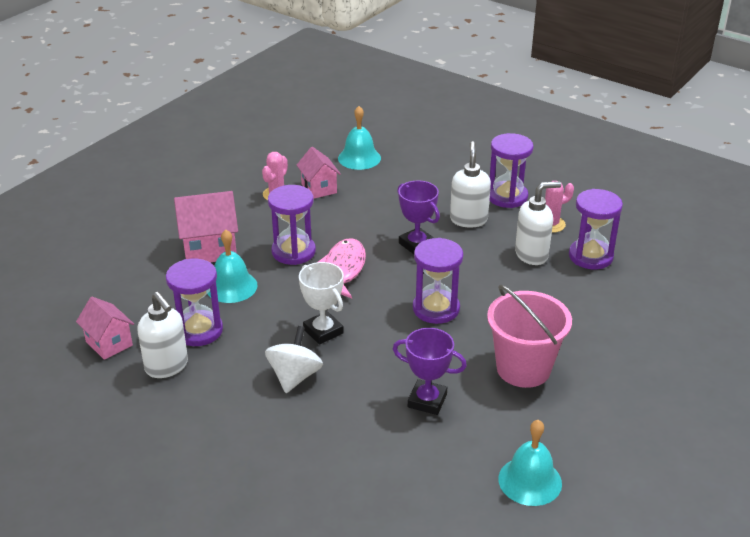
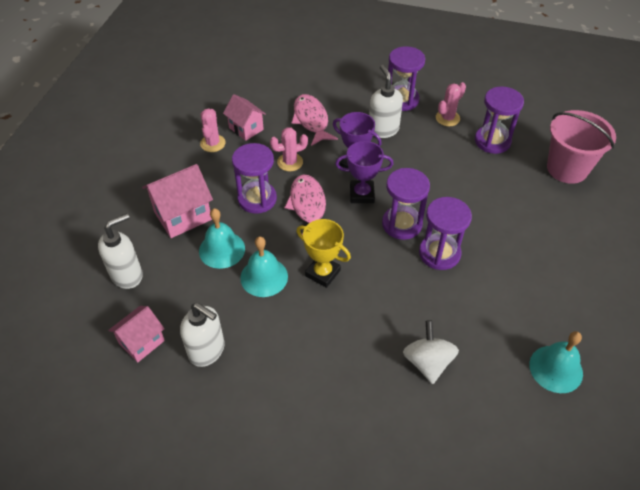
camera: 20 degrees left, 15 degrees up
(109, 343) = (142, 342): pink house -> pink house turned 75 degrees counterclockwise
(198, 330) = (216, 304): purple hourglass -> purple hourglass (439, 253)
(294, 376) = (322, 326): white spinning top -> white spinning top (427, 362)
(323, 331) = (323, 273): white trophy -> yellow trophy
(347, 227) = (290, 162): none -> pink cactus
(359, 158) = (264, 90): turquoise bell -> turquoise bell (264, 277)
(394, 195) = (311, 120): none -> pink fish
(427, 401) = (440, 317): purple trophy -> purple trophy (362, 194)
(523, 369) = (497, 262): pink bucket -> pink bucket (567, 169)
(532, 255) = (448, 151): white soap dispenser -> white soap dispenser (127, 275)

